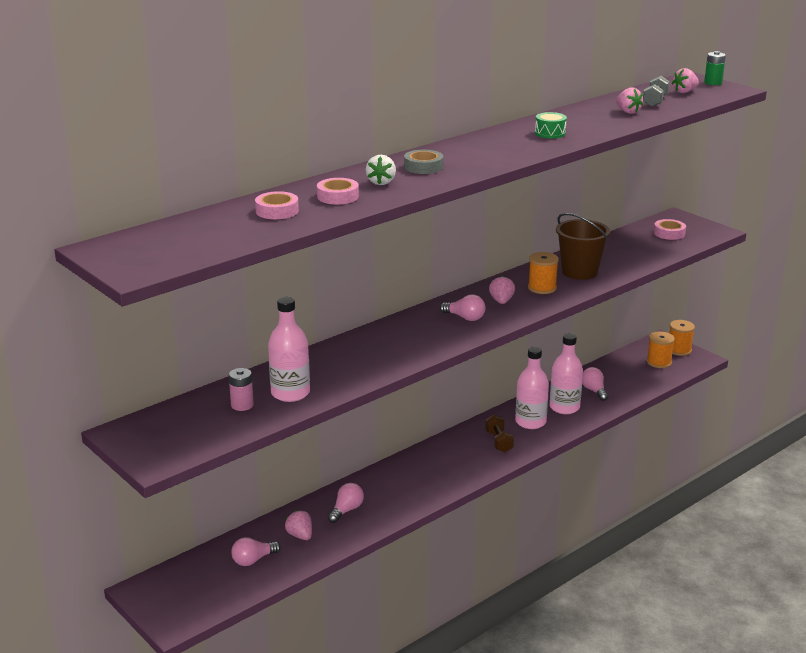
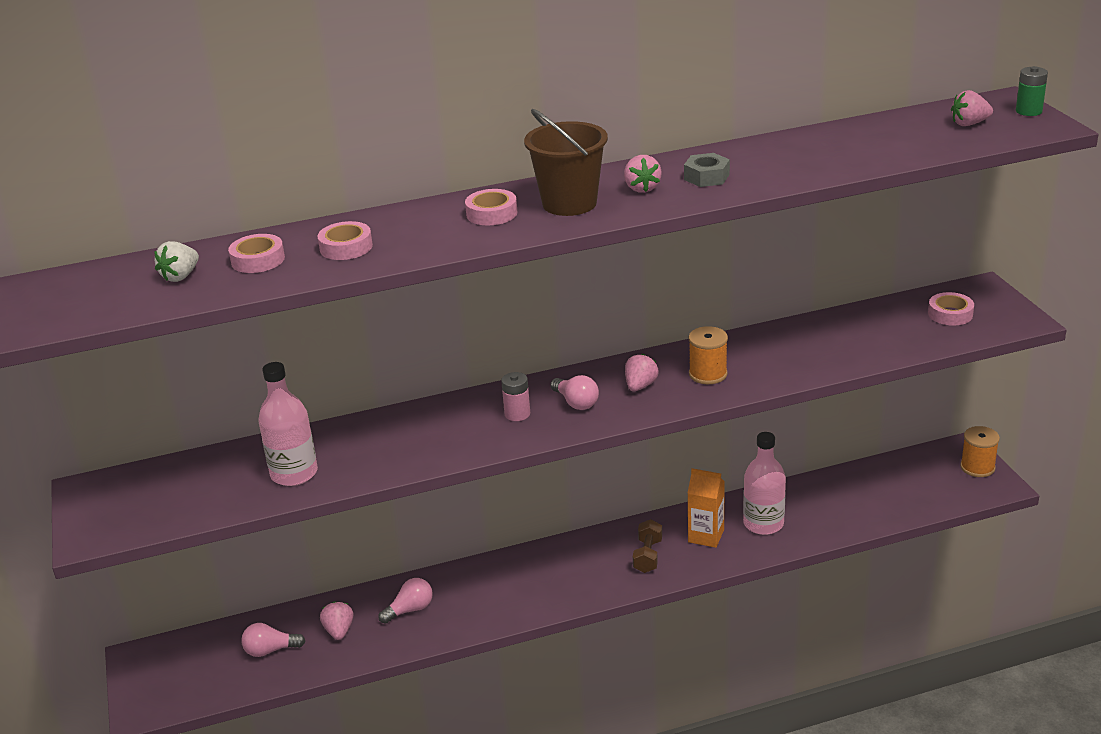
camera: 25 degrees right, 5 degrees up
(242, 405) = (232, 479): pink battery -> pink battery (517, 414)
(381, 182) = (417, 232): white strawberry -> white strawberry (180, 276)
(423, 167) = (491, 213): grey tape -> pink tape
(530, 422) = (706, 536): pink bottle -> orange carton
(550, 133) = (706, 177): green drum -> grey nut
(579, 272) = (777, 357): brown bucket -> brown bucket (569, 203)
(594, 391) = (818, 507): pink light bulb -> none
(627, 112) = (850, 151): pink strawberry -> pink strawberry (642, 188)
(655, 101) = (908, 136): grey dumbbell -> none
(659, 362) = (936, 481): orange spool -> none

